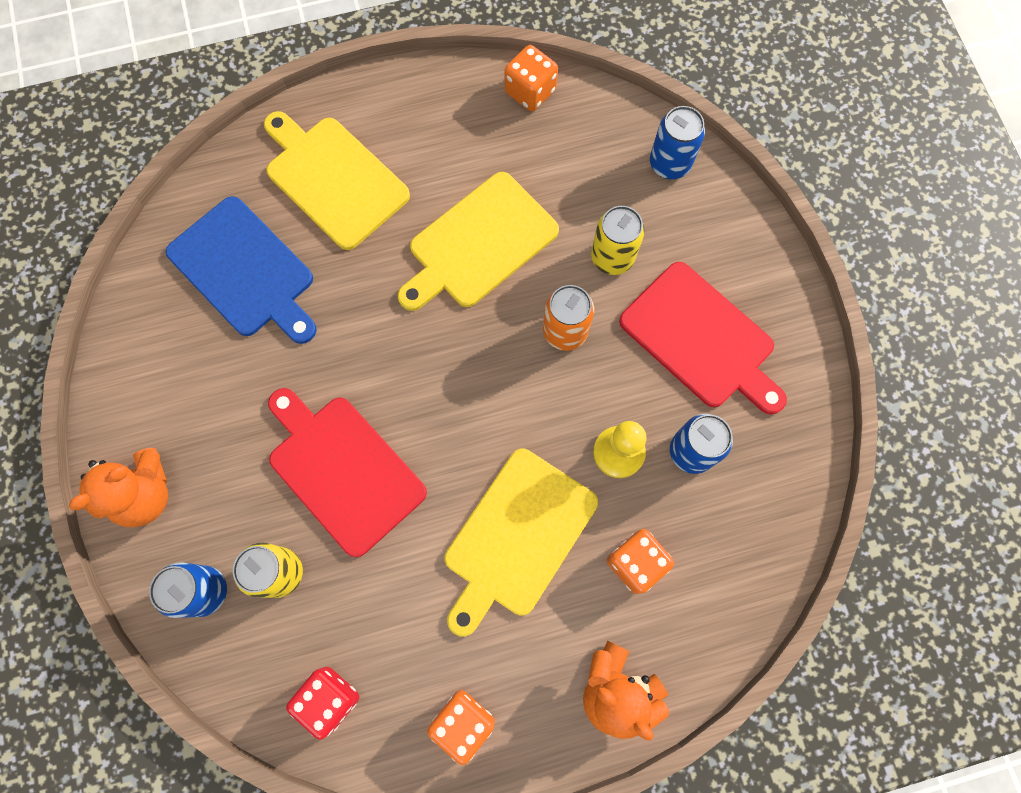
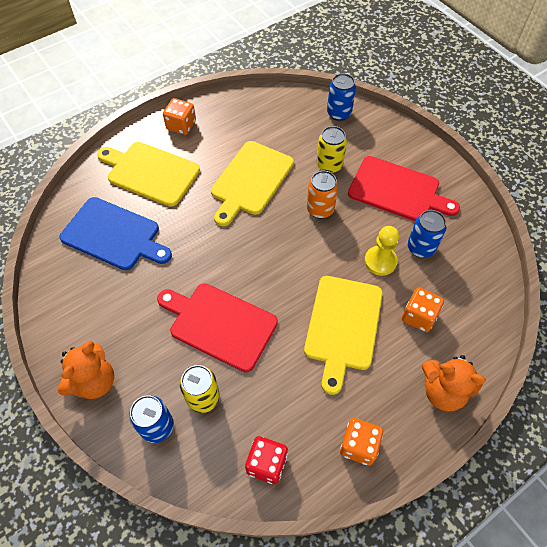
camera: 20 degrees left, 15 degrees down
(530, 91) = (246, 100): orange dice -> orange dice (181, 126)

